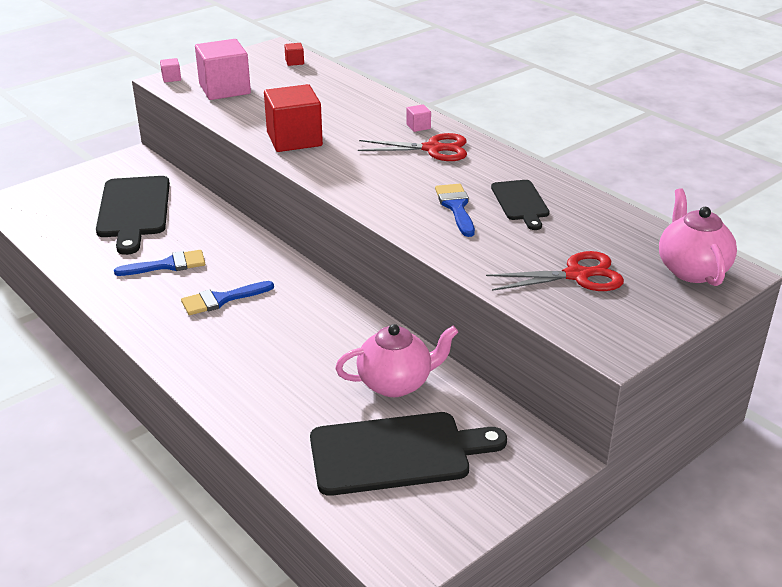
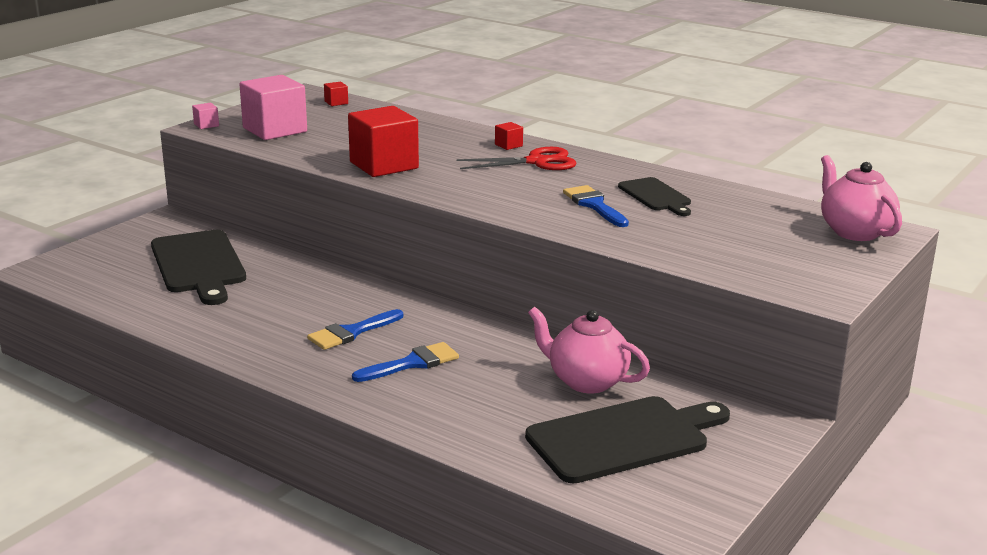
camera: 15 degrees left, 10 degrees down
(167, 265) = (270, 309): blue brush -> blue brush (412, 363)
(396, 383) = (586, 381): pink teapot -> pink teapot turned 120 degrees counterclockwise
(418, 126) = (508, 145): pink cube -> red cube
(577, 275) = (751, 246): red scissors -> none

